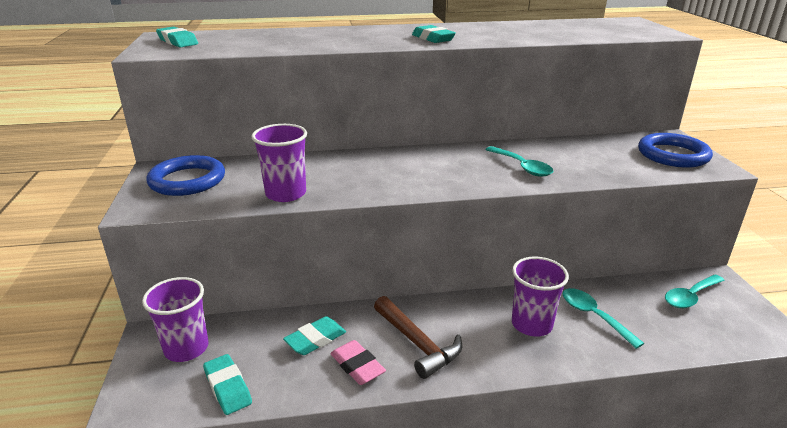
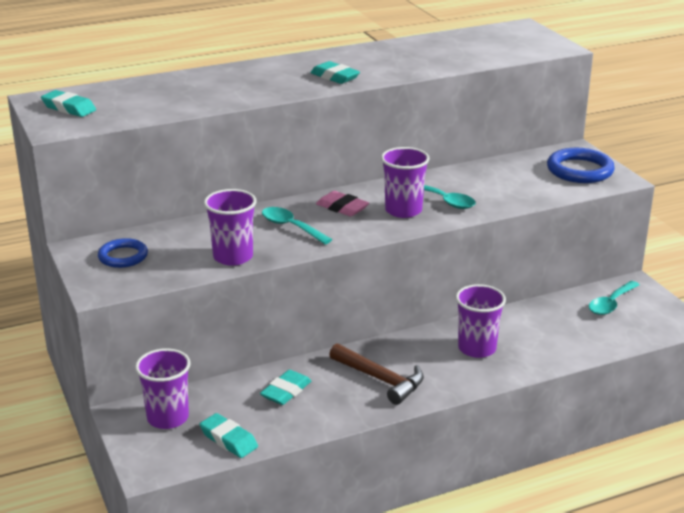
camera: 15 degrees left, 0 degrees up
(187, 180) = (123, 256): blue ring -> blue ring, size x0.65
(357, 366) = (335, 405): pink eraser -> pink eraser (342, 208)
(477, 171) = (403, 210): none -> purple cup
(593, 316) = (529, 333): turquoise spoon -> turquoise spoon (291, 227)

